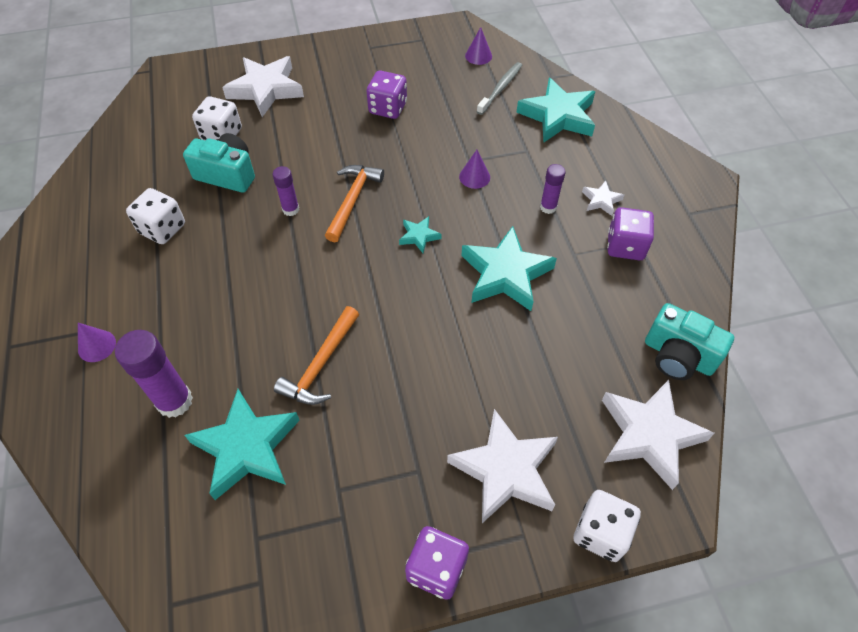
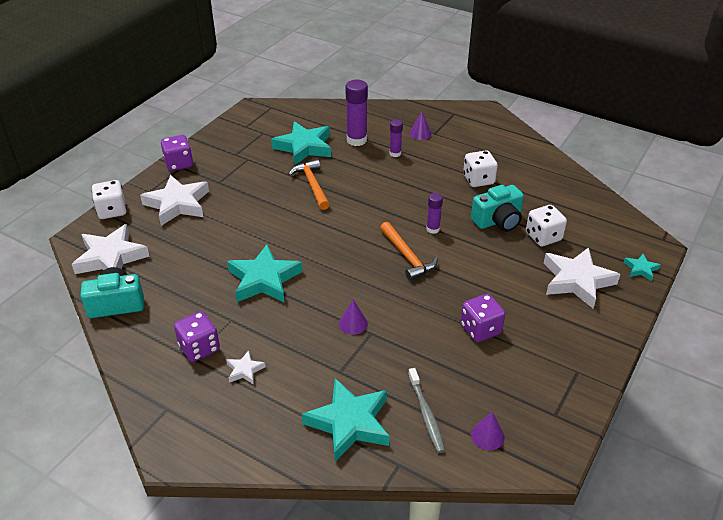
camera: 135 degrees right, 15 degrees down
(419, 236) = (340, 265): turquoise star -> turquoise star (641, 269)
(548, 207) = (279, 338): purple glue stick -> purple glue stick (395, 153)

